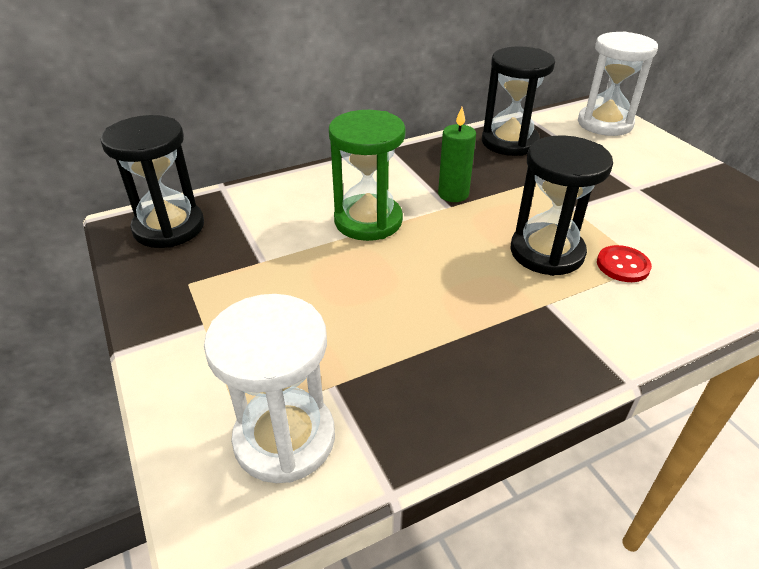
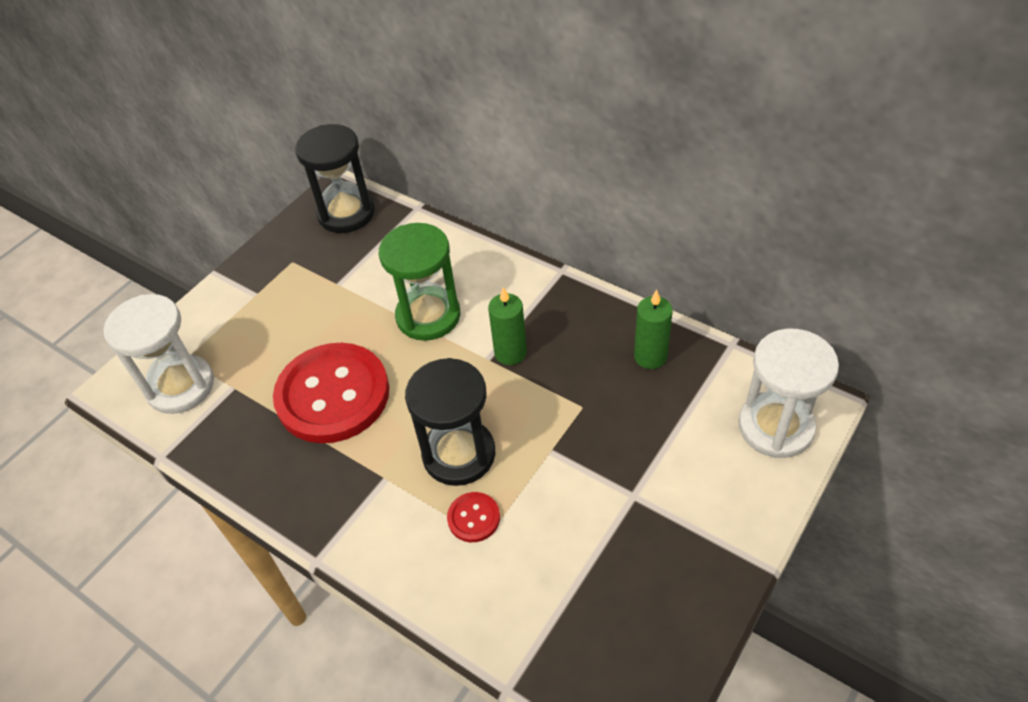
camera: 65 degrees right, 10 degrees up
(414, 307) = (333, 395): none -> red button
(509, 142) = (650, 356): black hourglass -> green candle

